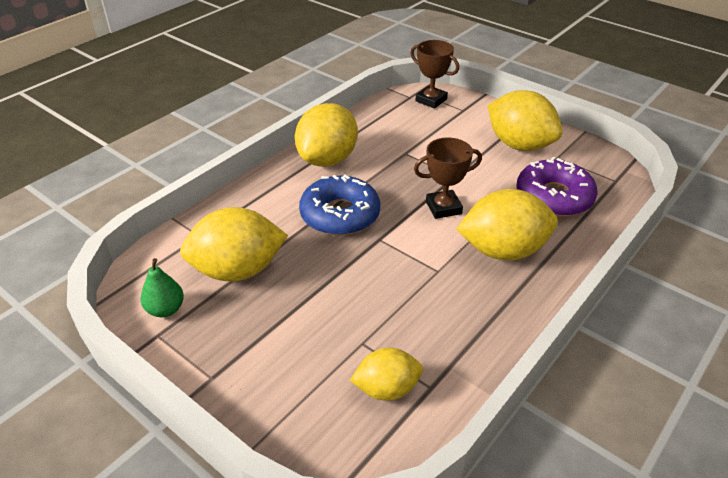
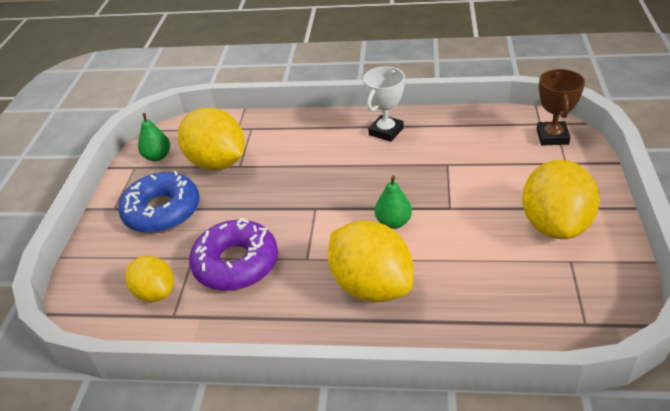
camera: 60 degrees right, 0 degrees up
(327, 159) = (386, 131): yellow lemon -> white trophy
(340, 214) = (323, 173): blue donut -> blue donut (162, 211)
(443, 207) = (393, 222): brown trophy -> green pear
(554, 197) = (493, 286): purple donut -> purple donut (236, 264)

